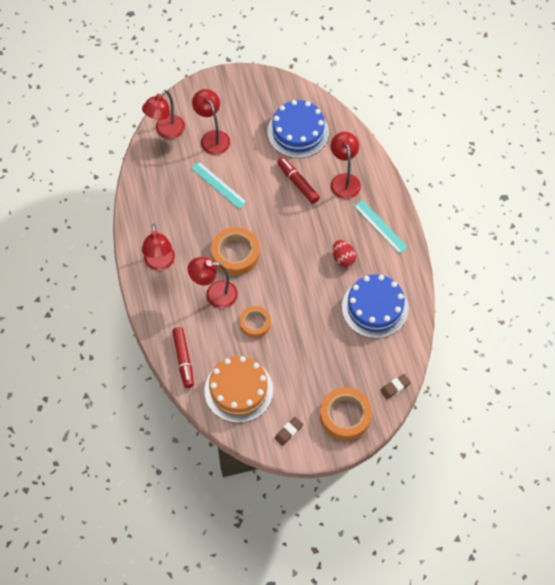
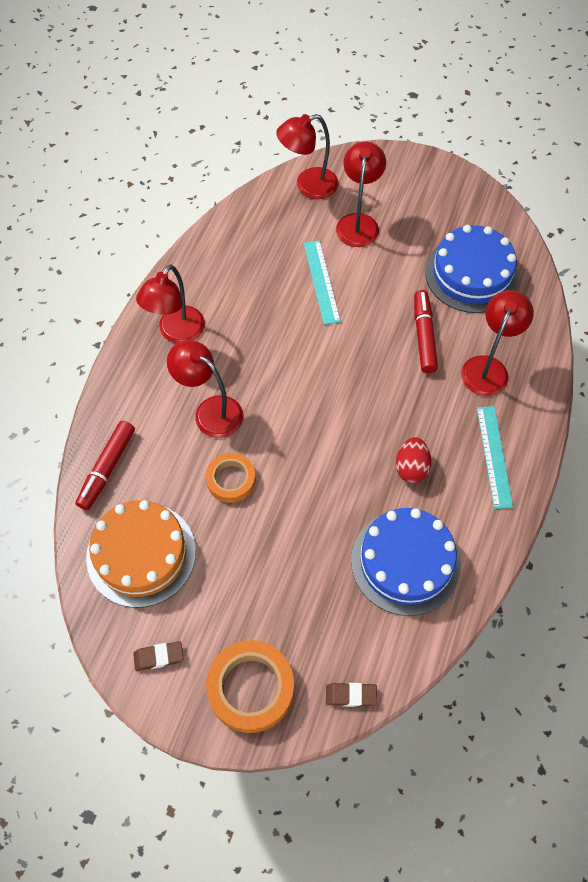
camera: 35 degrees right, 0 degrees up
(235, 253) = (276, 376): orange tape -> none

